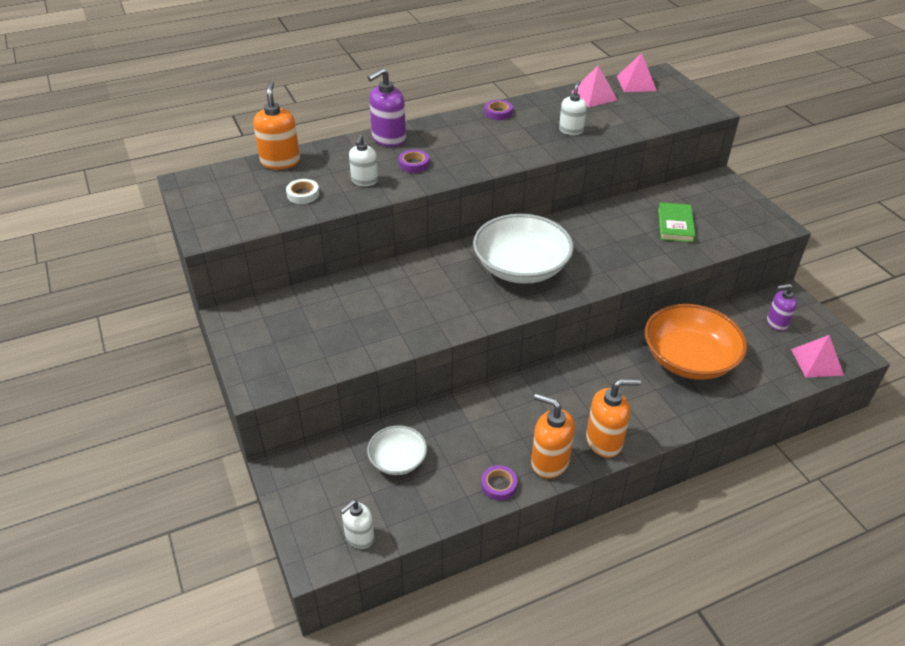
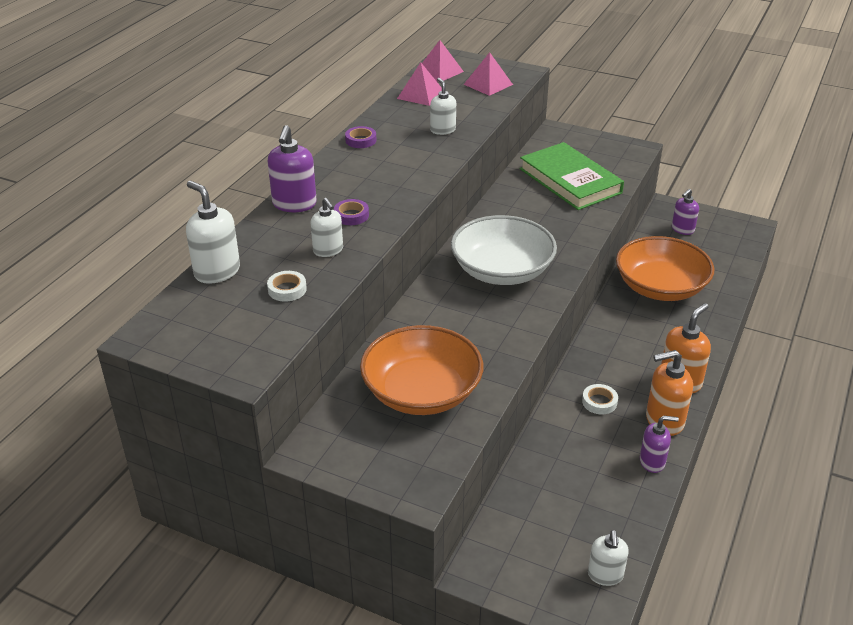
camera: 40 degrees left, 5 degrees down
(280, 161) = (217, 271): orange soap dispenser -> white soap dispenser
(348, 321) = (422, 392): none -> orange bowl
(397, 460) = (555, 495): white bowl -> none
(499, 485) = (652, 462): purple tape -> purple soap dispenser
(517, 416) = (599, 402): none -> white tape
(675, 225) = (570, 181): green book -> green book, size x1.78
(817, 362) = (737, 243): pink pyramid -> pink pyramid (488, 84)

